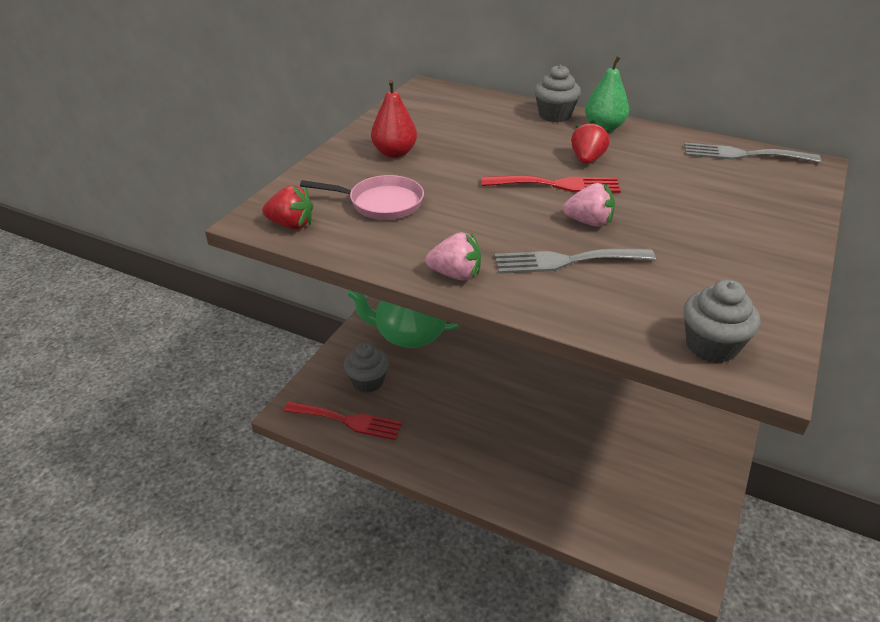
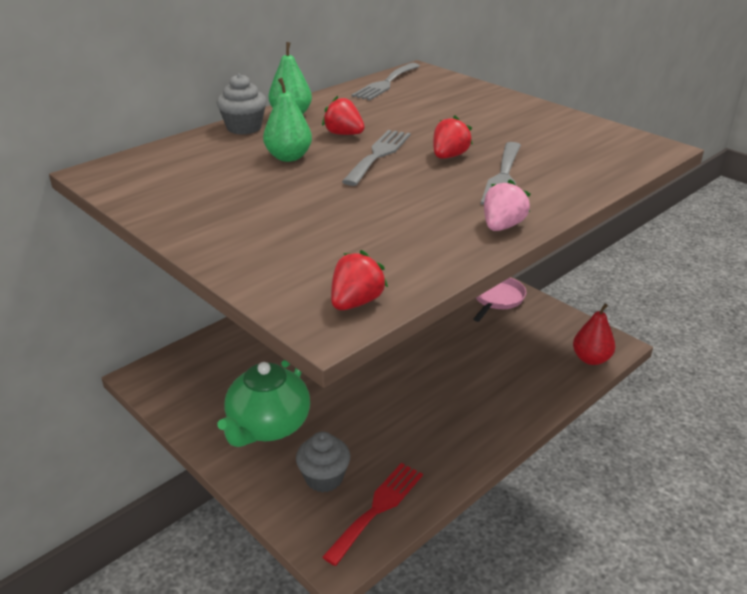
camera: 70 degrees left, 5 degrees down
(381, 203) = (348, 242): pink pan -> pink pan (497, 299)
(394, 153) = (242, 217): red pear -> red pear (591, 359)
(514, 146) = (288, 157): none -> green pear
(557, 185) = (378, 155): red fork -> grey fork
(589, 222) = (449, 156): pink strawberry -> red strawberry
(711, 346) = (629, 155): grey cupcake -> none

